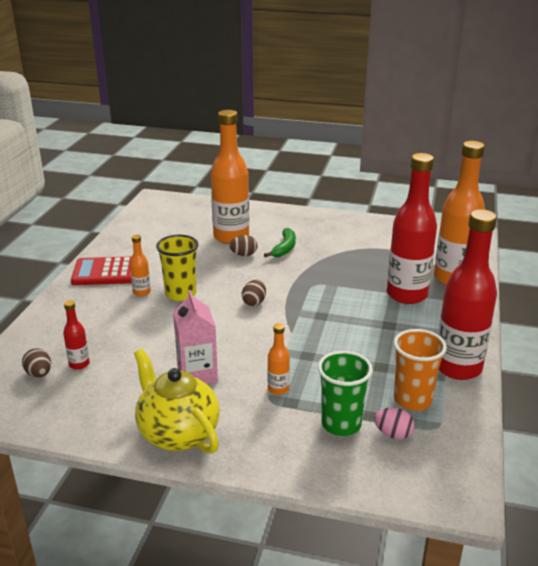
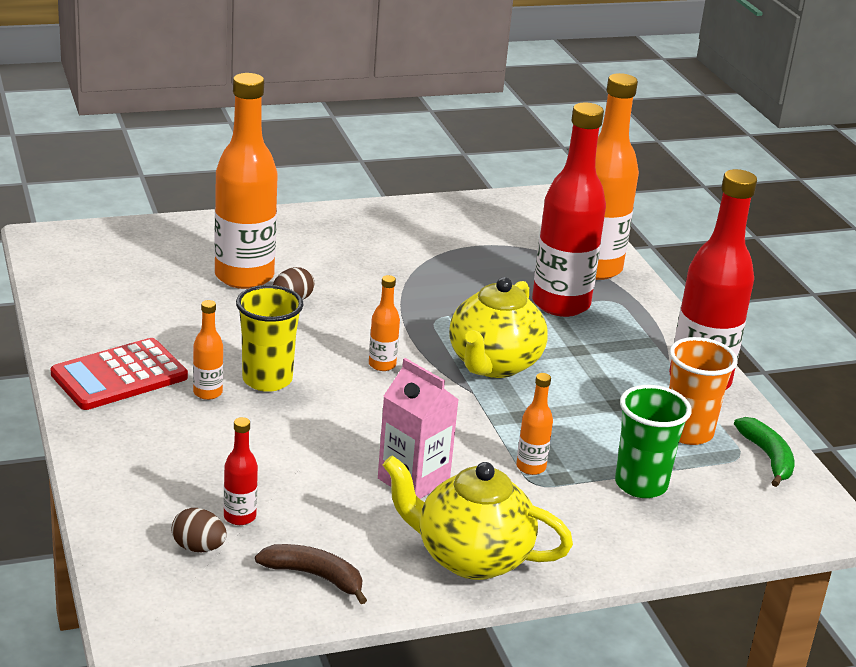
camera: 35 degrees left, 0 degrees up
(78, 412) = (315, 576): none -> brown banana
(254, 302) = (382, 365): brown egg -> orange bottle
(284, 248) = (340, 276): green banana -> green banana (768, 457)
(322, 320) = (493, 364): none -> yellow teapot
(393, 434) = (704, 477): pink egg -> none

